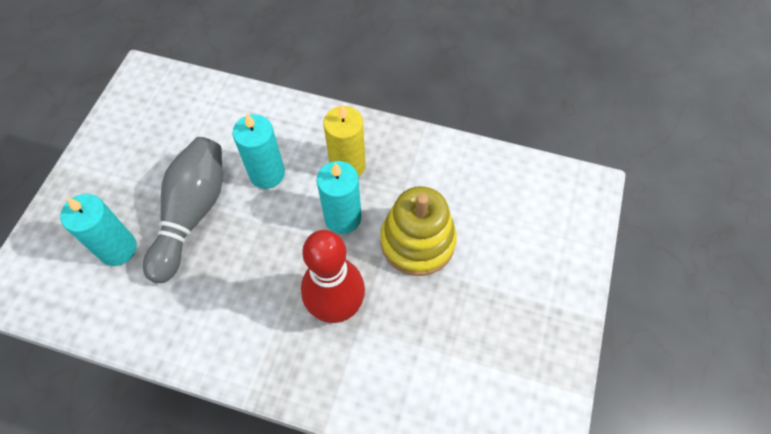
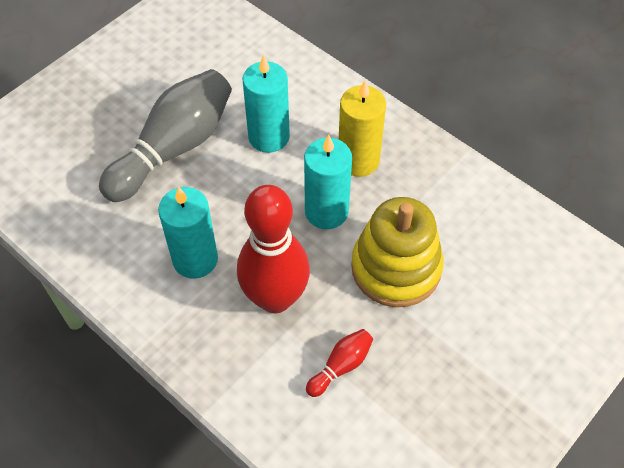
camera: 25 degrees right, 5 degrees down
(118, 249) = (87, 154): turquoise candle -> turquoise candle (195, 259)
(413, 339) = (341, 366): none -> red bowling pin

